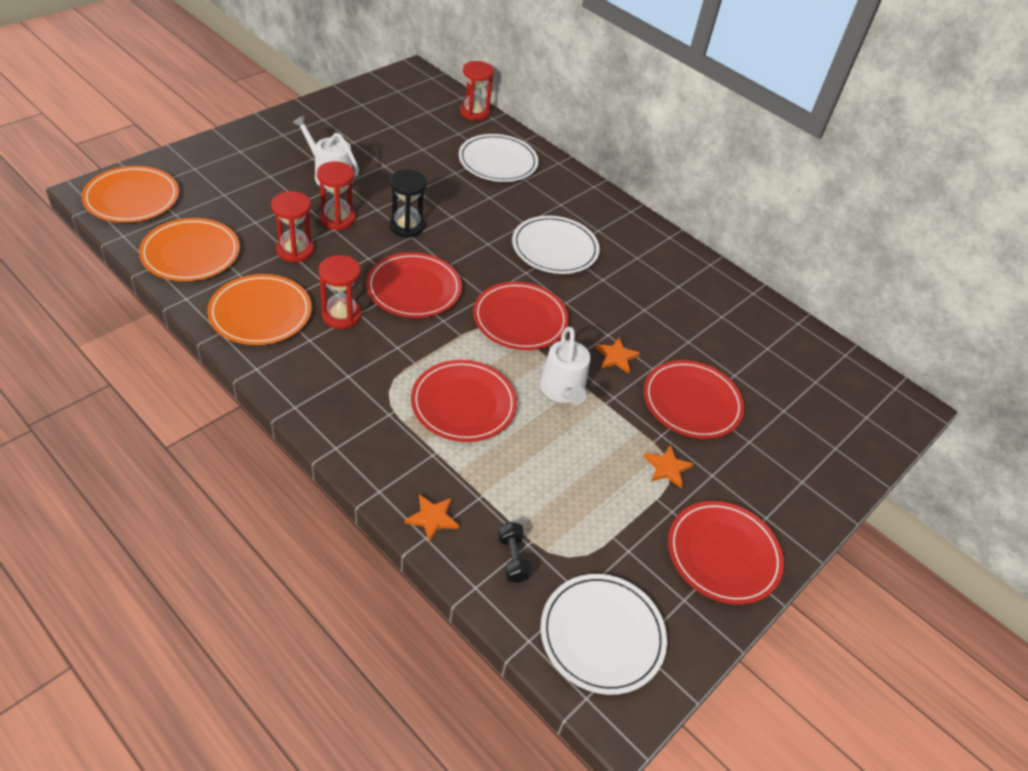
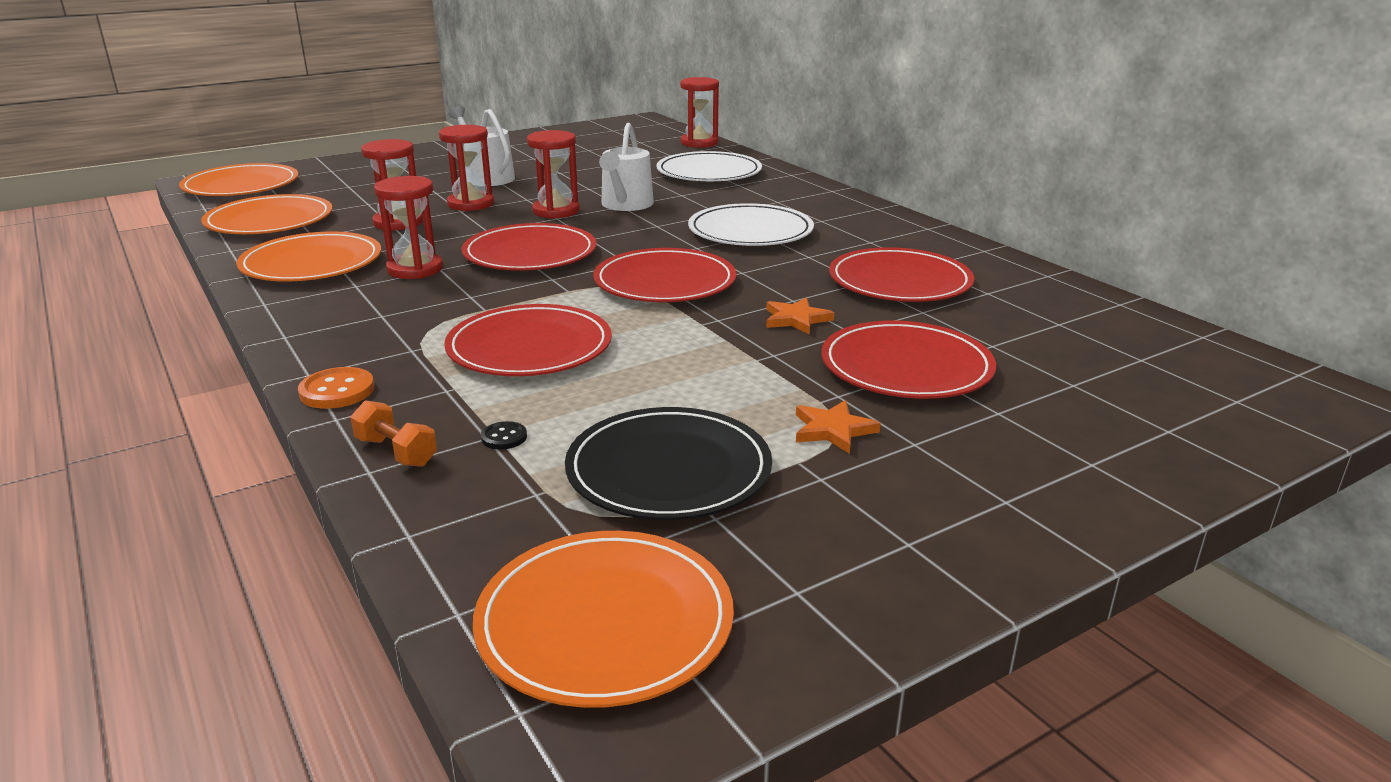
camera: 20 degrees right, 20 degrees down
(364, 463) = (337, 391): none -> orange button
(407, 226) = (556, 211): black hourglass -> red hourglass
(432, 518) = (396, 452): orange star -> orange dumbbell
(488, 497) = (504, 437): none -> black button
(512, 559) = (497, 508): black dumbbell -> none
(563, 390) = (693, 344): white watering can -> white watering can (625, 205)
(591, 514) = (668, 470): none -> black plate
(602, 635) = (605, 622): white plate -> orange plate
(723, 554) = (902, 539): red plate -> red plate (899, 281)

